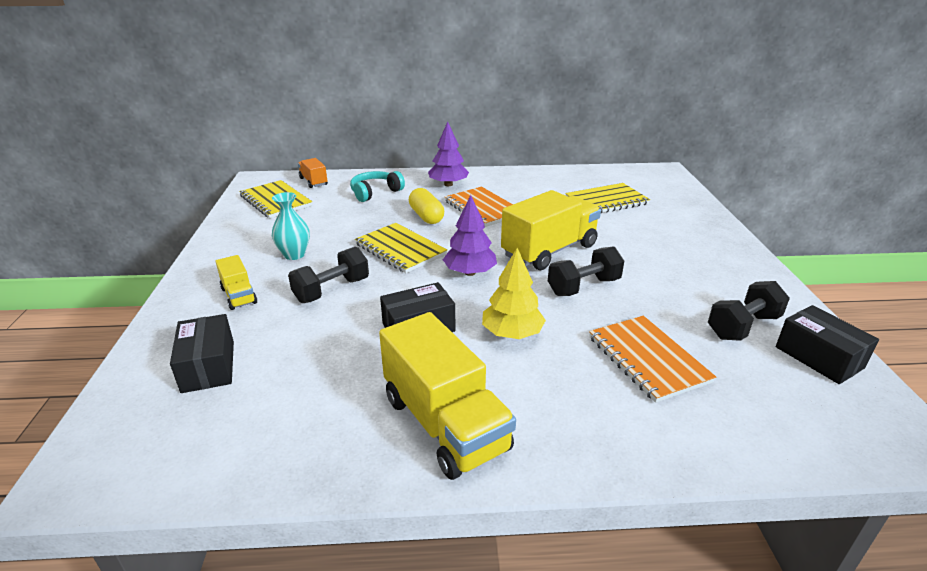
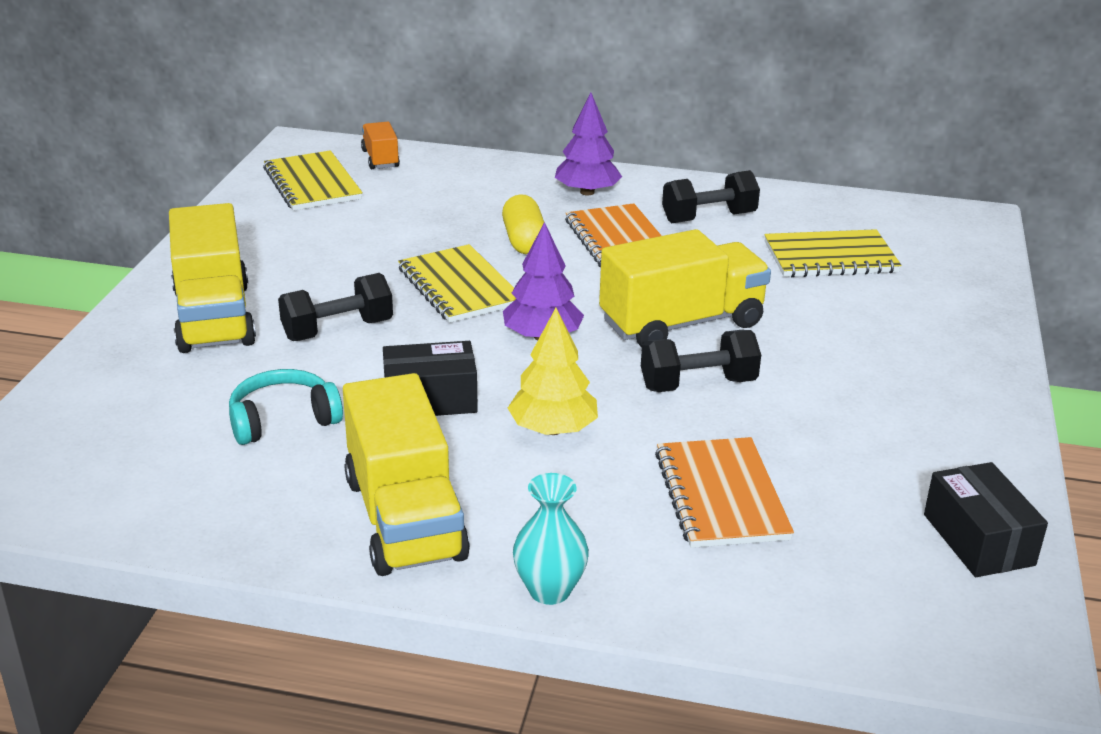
camera: 15 degrees right, 0 degrees up
(208, 366) = (149, 400): black box -> none
(239, 296) = (214, 317): yellow truck -> yellow truck, size x2.01
(294, 255) = (307, 271): turquoise vase -> turquoise vase (549, 590)
(375, 192) = (466, 190): turquoise headphones -> turquoise headphones (283, 420)
(743, 326) = (898, 480): black dumbbell -> black dumbbell (709, 218)

